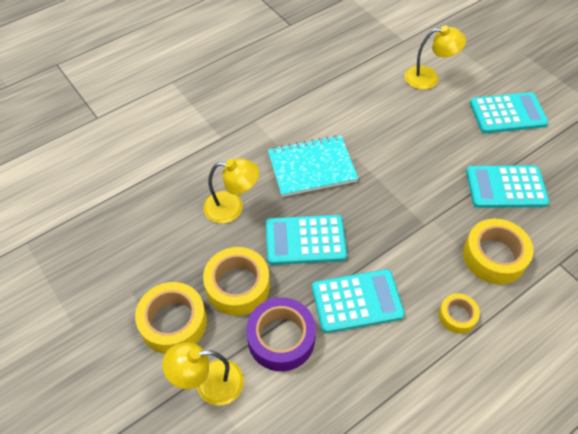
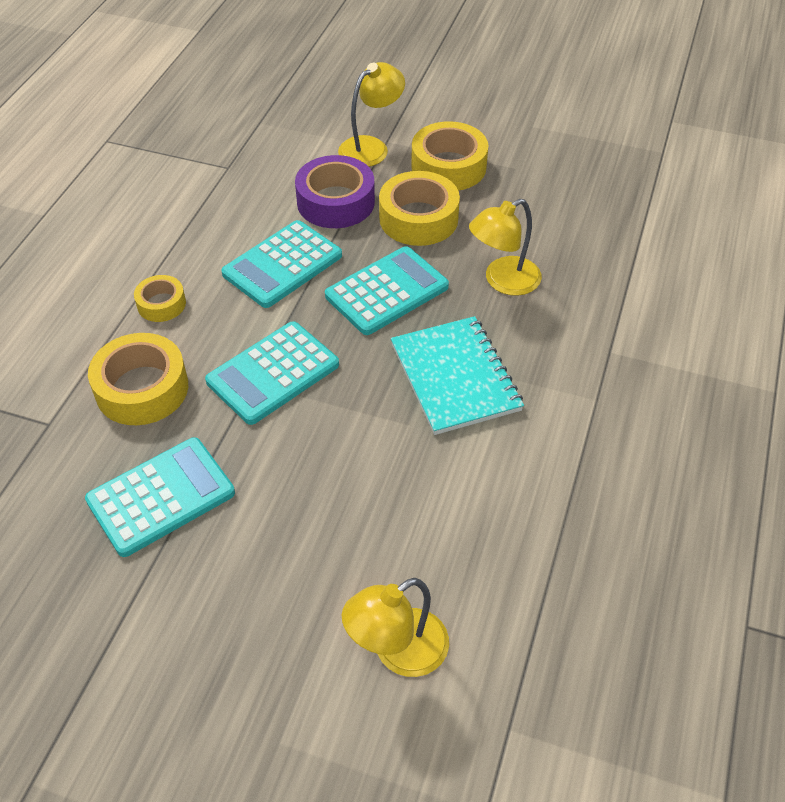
camera: 145 degrees right, 5 degrees down
(312, 167) = (455, 377): turquoise notebook -> turquoise notebook turned 60 degrees counterclockwise
(507, 113) = (211, 651): turquoise calculator -> turquoise calculator (273, 373)

